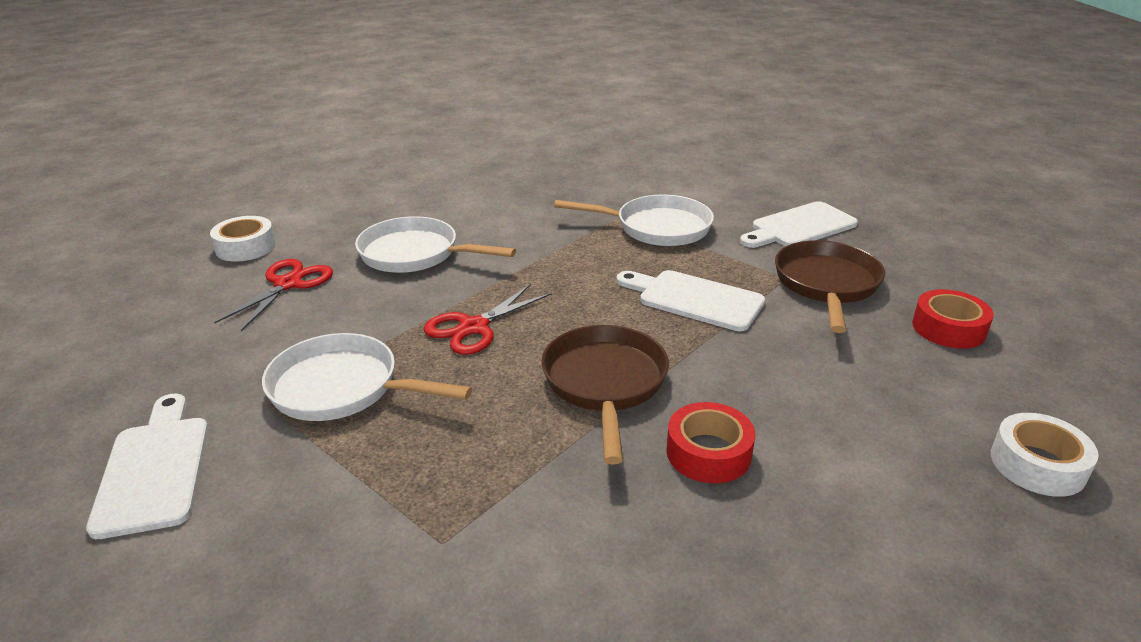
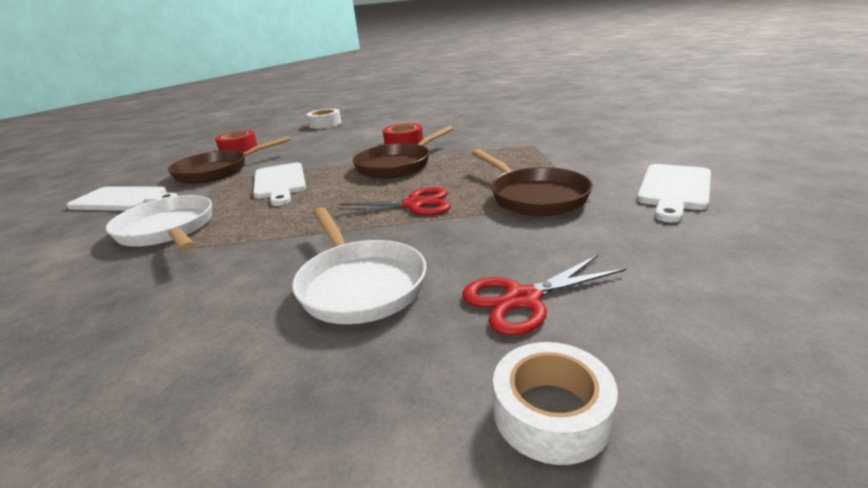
camera: 135 degrees left, 5 degrees down
(342, 388) = (534, 196): white pan -> brown pan

